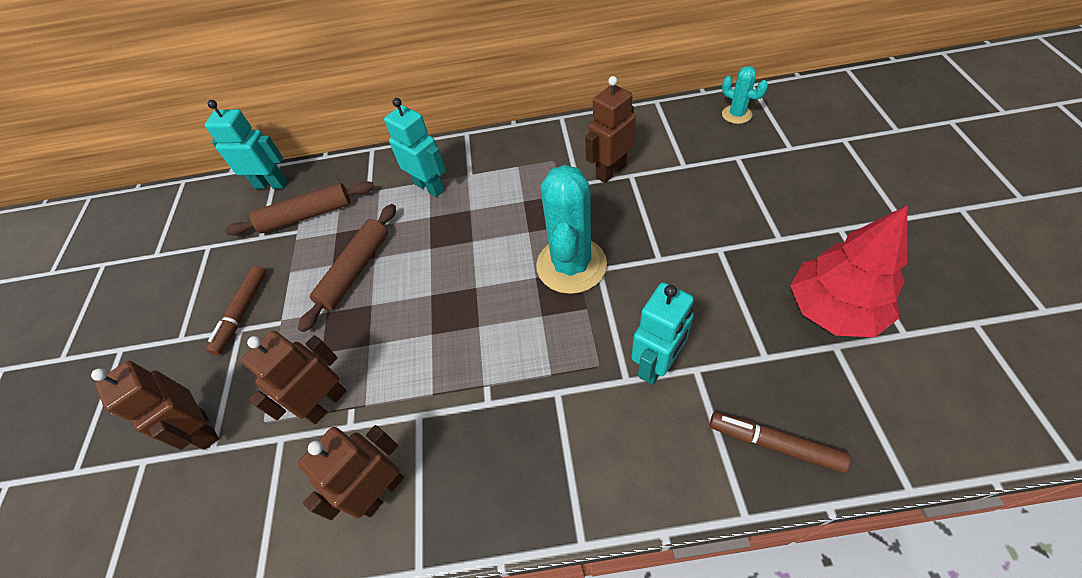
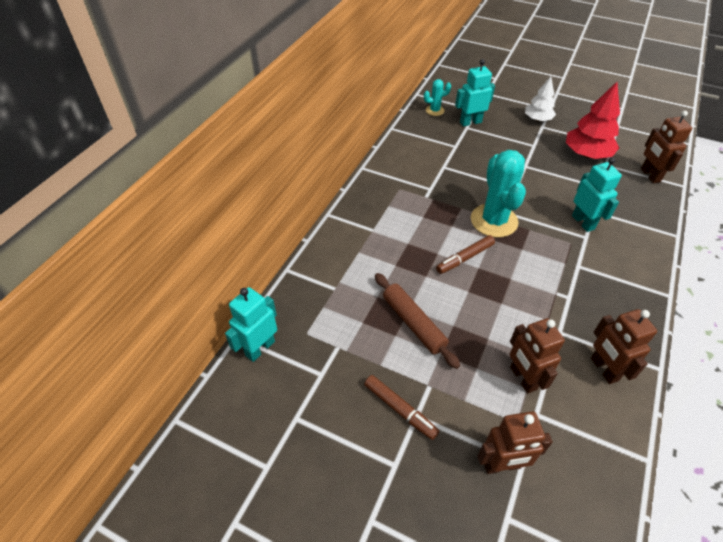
camera: 65 degrees left, 5 degrees down
(306, 215) = (325, 335): brown rolling pin -> none
(430, 187) = (365, 254): turquoise robot -> turquoise robot (470, 122)
(571, 265) = (494, 221): turquoise cactus -> turquoise cactus turned 45 degrees clockwise
(610, 171) = (433, 172): brown robot -> brown robot (650, 175)
(774, 444) = (646, 209): brown marker -> brown marker (465, 258)
(852, 216) = (537, 119): none -> white tree

